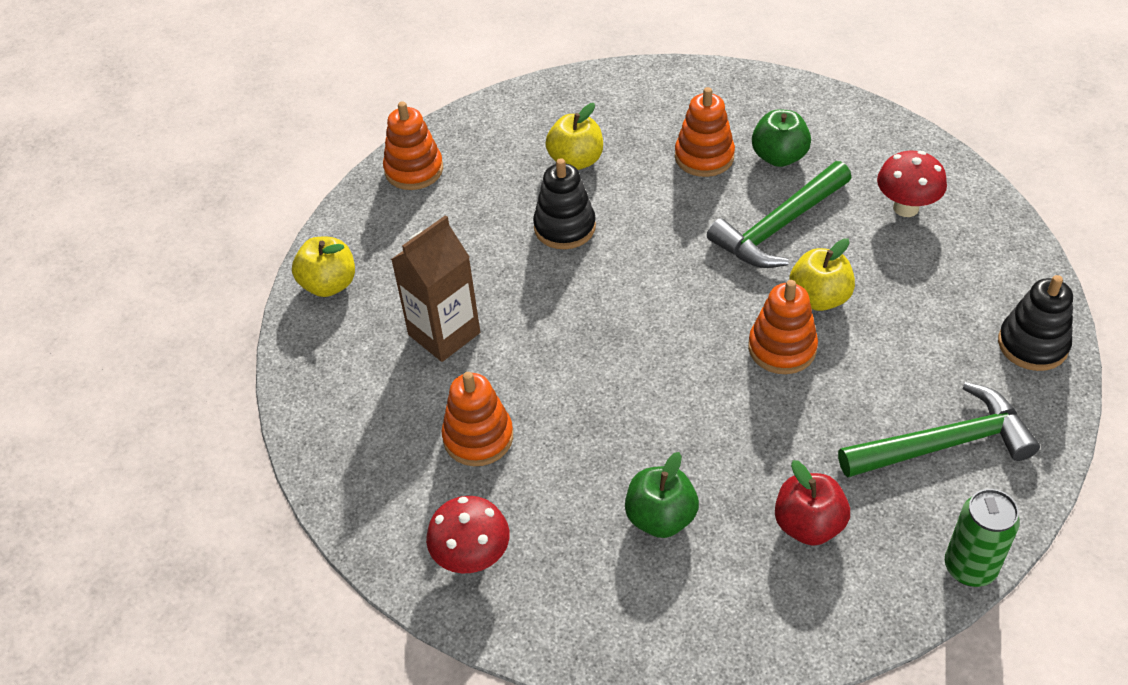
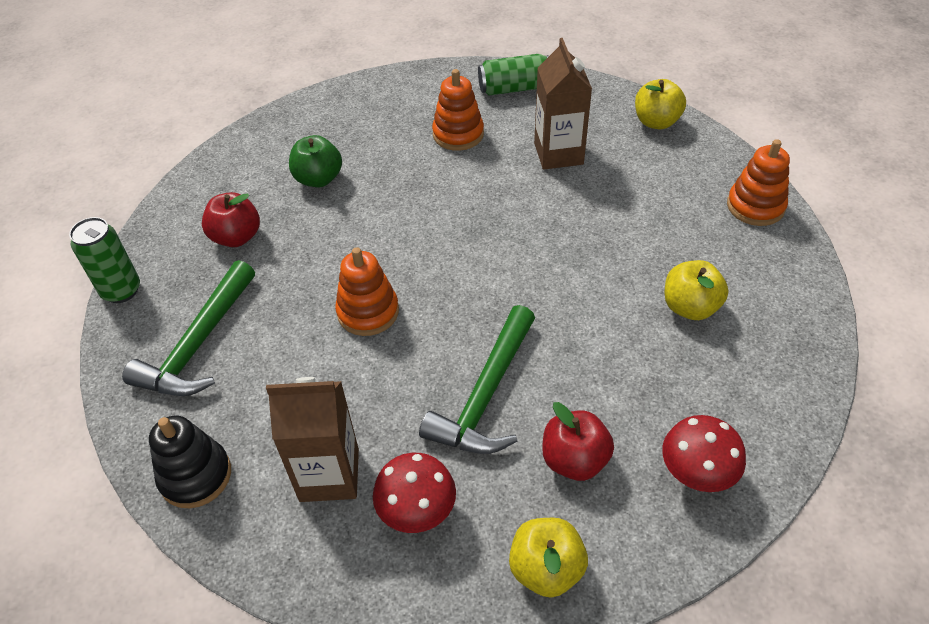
camera: 125 degrees right, 0 degrees up
(349, 436) = (514, 88): none -> green can
(472, 558) = (382, 101): red mushroom -> red mushroom (695, 475)
(564, 227) = (610, 259): black stacking toy -> none
(704, 157) = (622, 400): orange stacking toy -> none
(779, 157) = (574, 460): green apple -> red apple
(779, 227) = (486, 395): green hammer -> green hammer turned 150 degrees counterclockwise
(819, 298) = (387, 367): yellow apple -> yellow apple (546, 569)
(937, 270) = (329, 475): none -> brown carton

